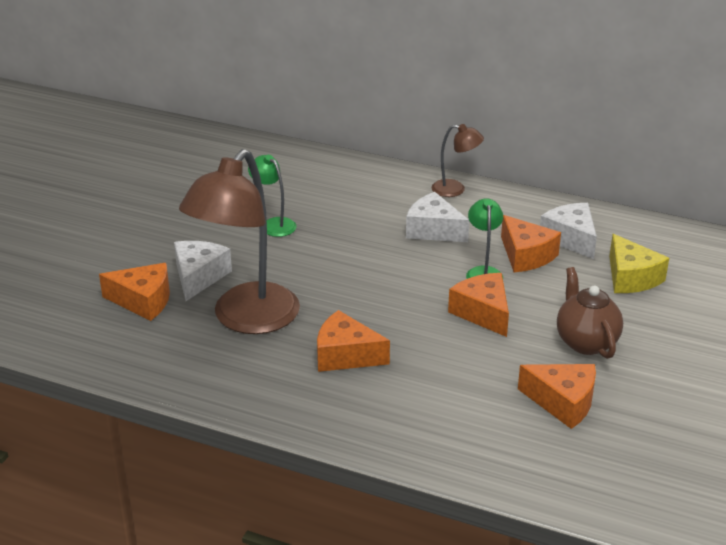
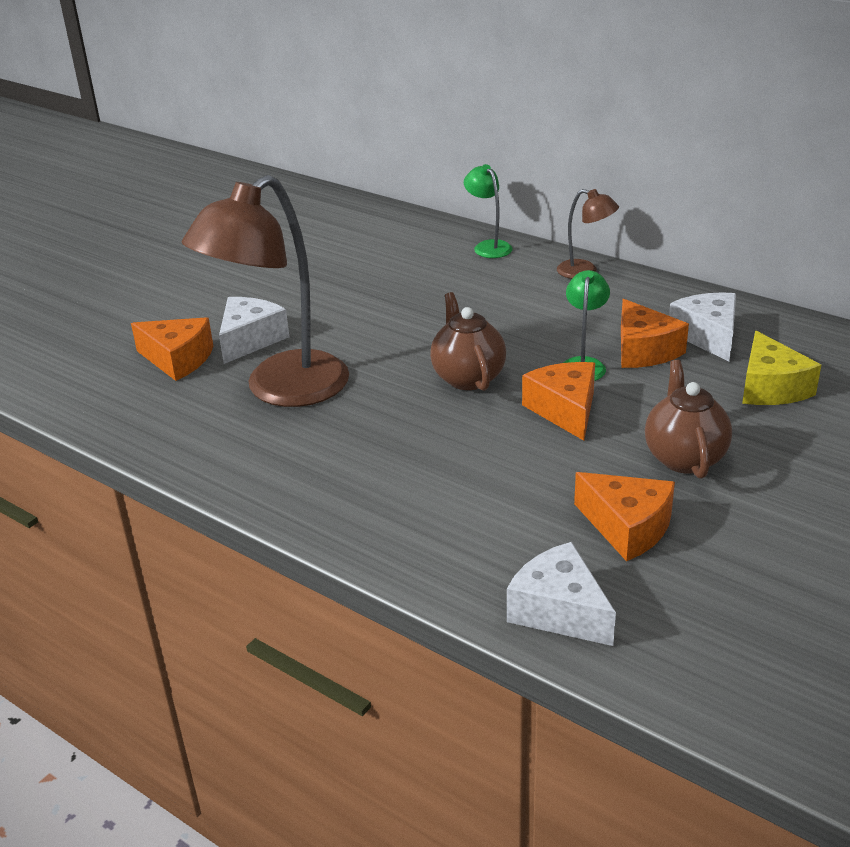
camera: 15 degrees right, 0 degrees up
(274, 224) = (358, 292): green lamp -> green lamp (488, 246)
(345, 355) = (378, 441): orange cheese -> none
(396, 293) = (468, 377): none -> brown teapot
(433, 230) = (541, 313): white cheese -> white cheese (559, 611)

